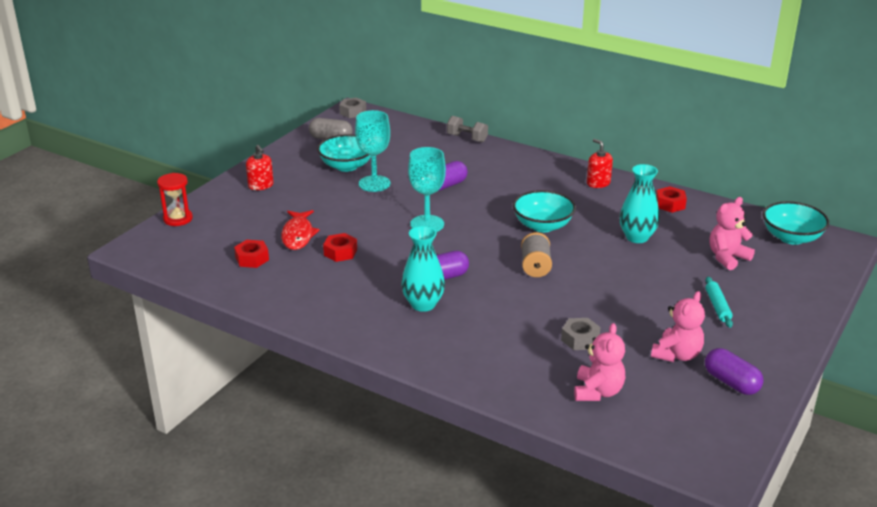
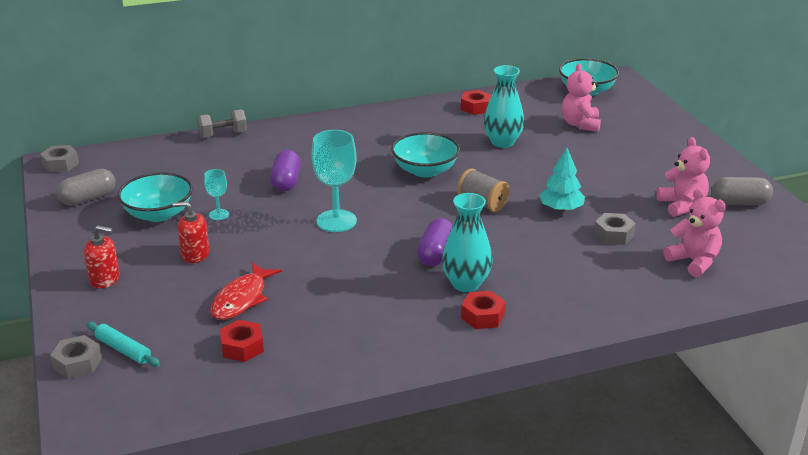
camera: 50 degrees left, 0 degrees up
(178, 219) = (78, 363): red hourglass -> grey nut
(298, 235) = (242, 299): red fish -> red fish turned 75 degrees clockwise
(340, 252) = (313, 288): red nut -> red nut (482, 316)
(374, 184) = (219, 214): turquoise goblet -> turquoise goblet, size x0.51
(580, 301) = (561, 209): none -> turquoise tree
(598, 183) = (398, 118): red soap dispenser -> red soap dispenser (195, 254)
(717, 306) = (638, 159): turquoise rolling pin -> turquoise rolling pin (123, 350)
(731, 382) = (739, 202): purple capsule -> grey capsule

